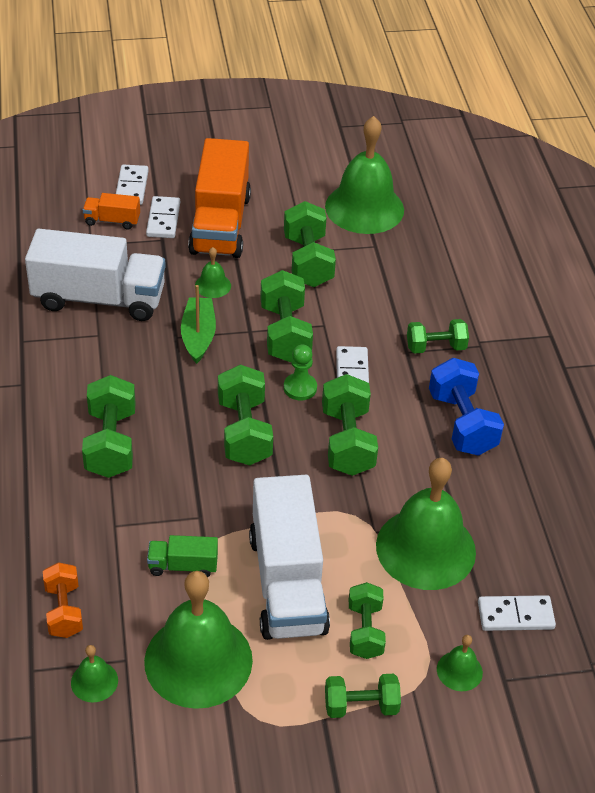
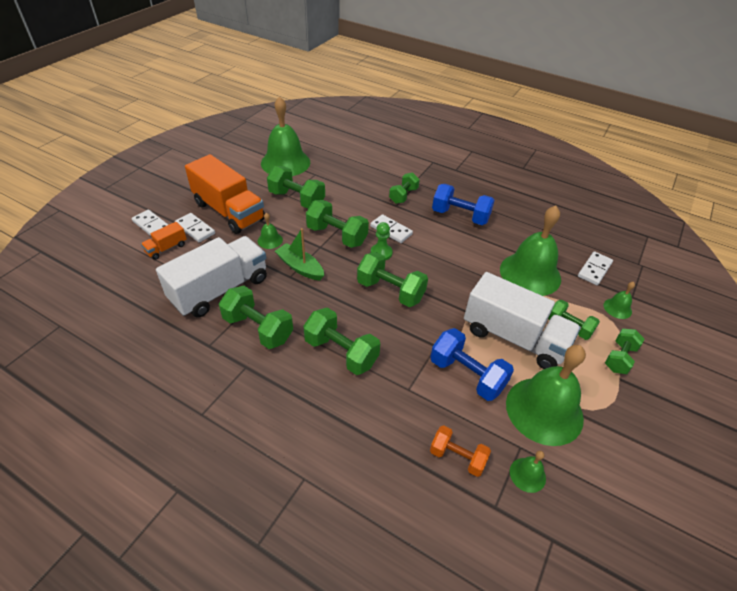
camera: 50 degrees left, 0 degrees up
(183, 566) = (467, 375): green truck -> blue dumbbell
(347, 441) = (435, 258): green dumbbell -> green dumbbell (258, 329)

